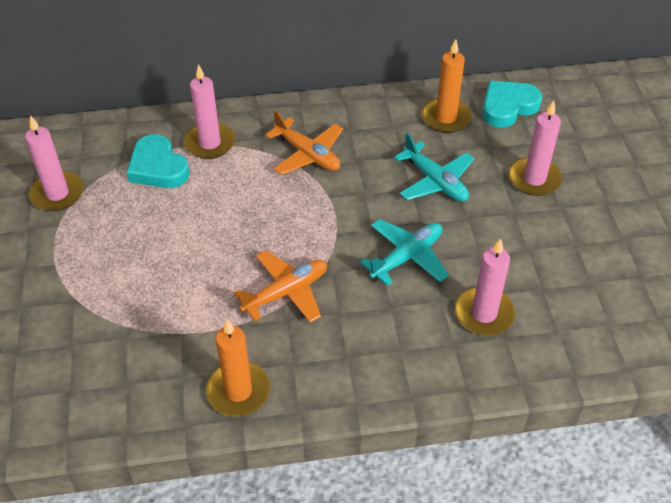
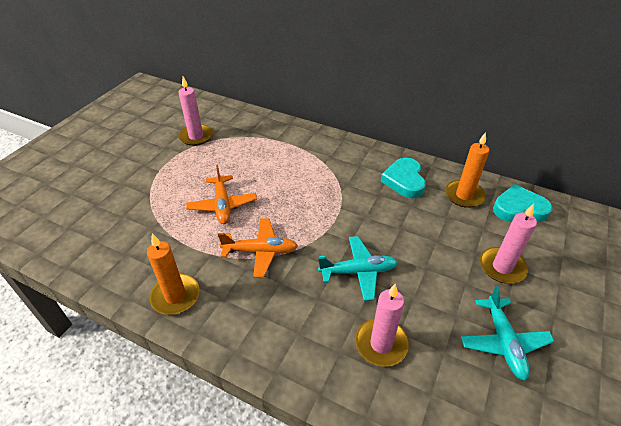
camera: 35 degrees right, 5 degrees down
(158, 167) = (258, 146): turquoise heart -> turquoise heart (404, 181)
(210, 143) = (298, 146): pink candle -> none
(307, 154) = (350, 177): orange plane -> orange plane (222, 205)
(435, 181) = (422, 232): turquoise plane -> turquoise plane (503, 342)

